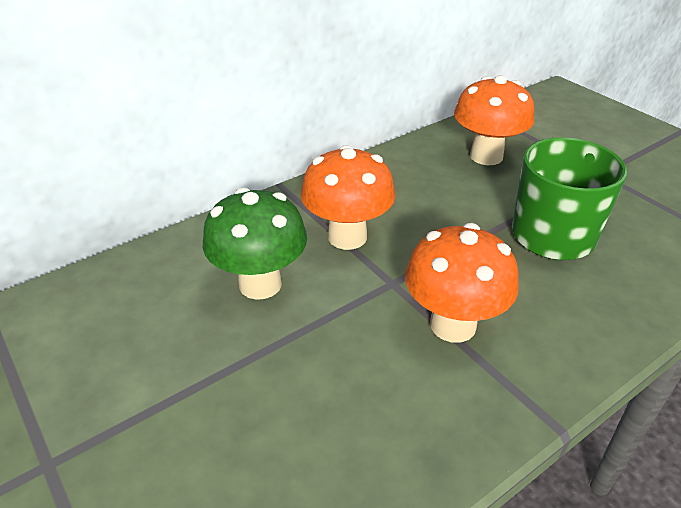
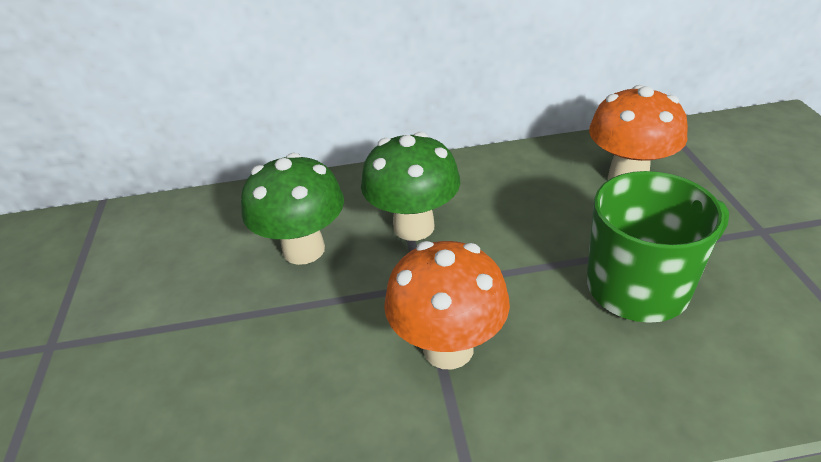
camera: 30 degrees right, 0 degrees up
(347, 237) = (414, 227): orange mushroom -> green mushroom

